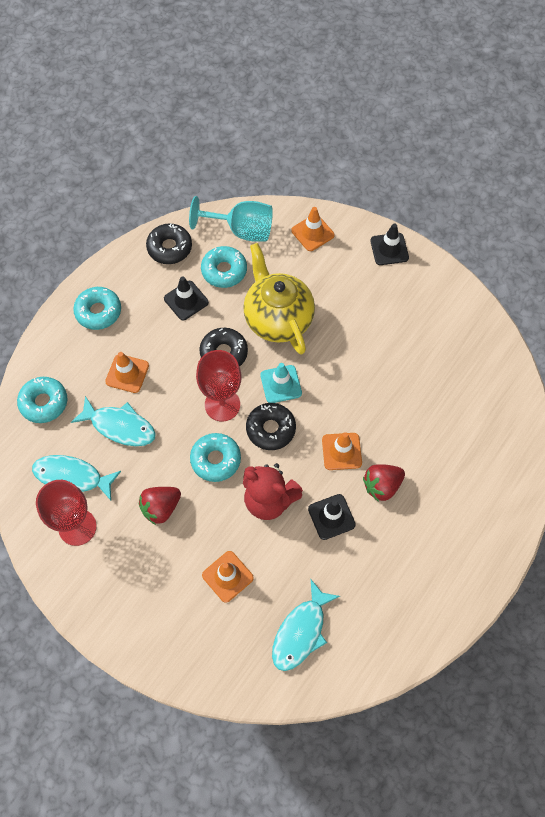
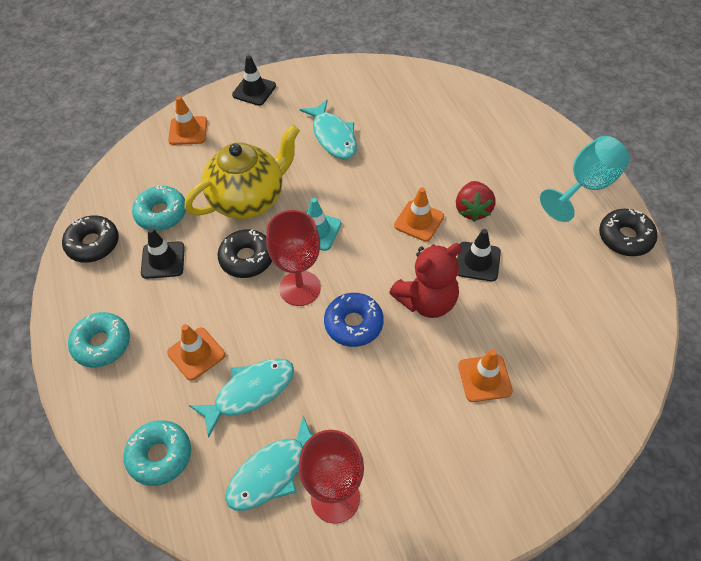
camera: 55 degrees left, 10 degrees down
(161, 508) = (370, 401): red strawberry -> none
(215, 460) = (353, 324): turquoise donut -> blue donut
(241, 230) = (133, 179): turquoise goblet -> turquoise goblet (586, 186)
(270, 429) = (356, 262): black donut -> black donut (625, 237)
(277, 319) = (249, 199): yellow teapot -> yellow teapot turned 135 degrees clockwise
(301, 632) = (578, 345): turquoise fish -> turquoise fish (333, 136)

